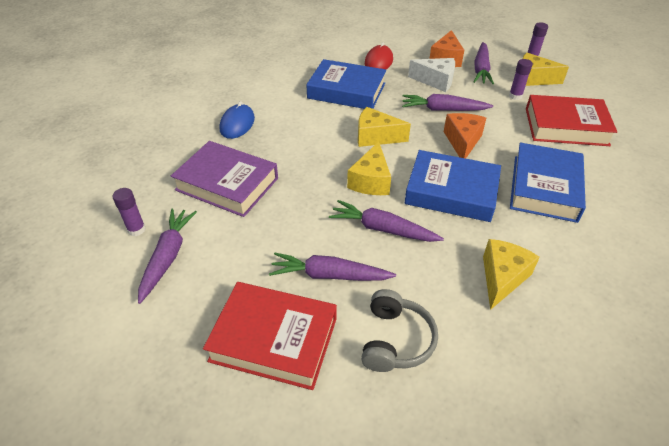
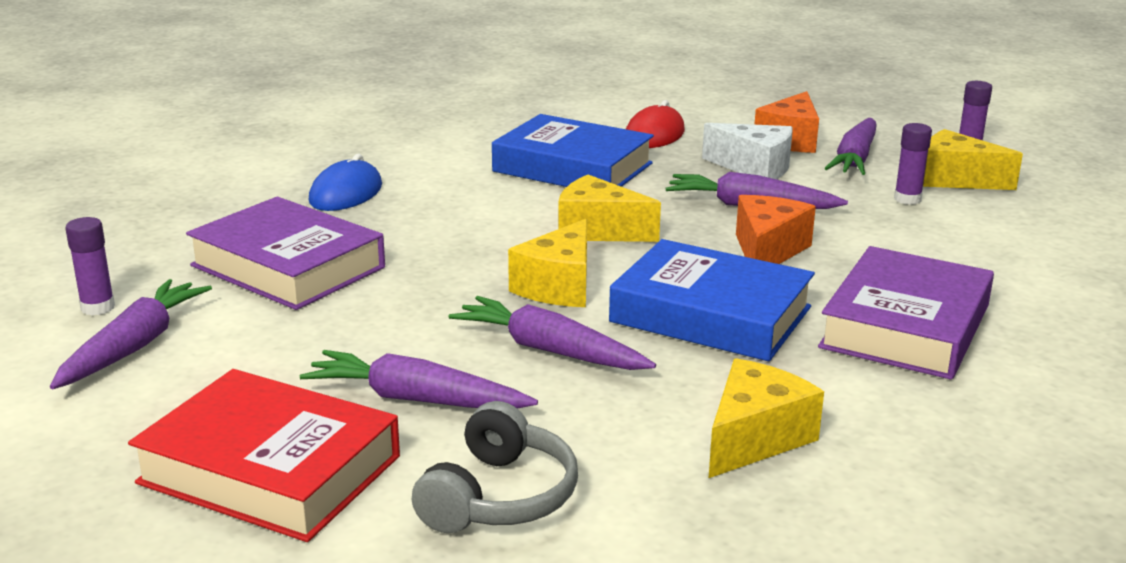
camera: 10 degrees right, 20 degrees down
(544, 188) = (905, 326): blue book -> purple book
(566, 127) = (993, 248): red book -> none

